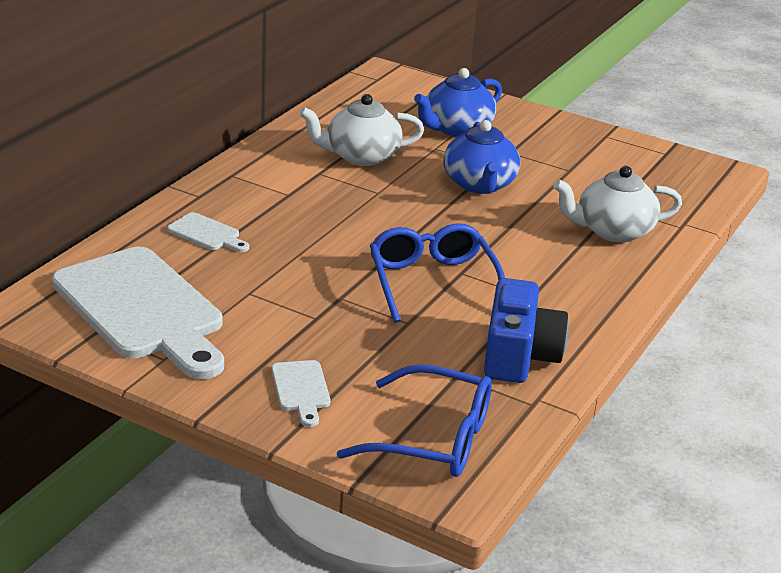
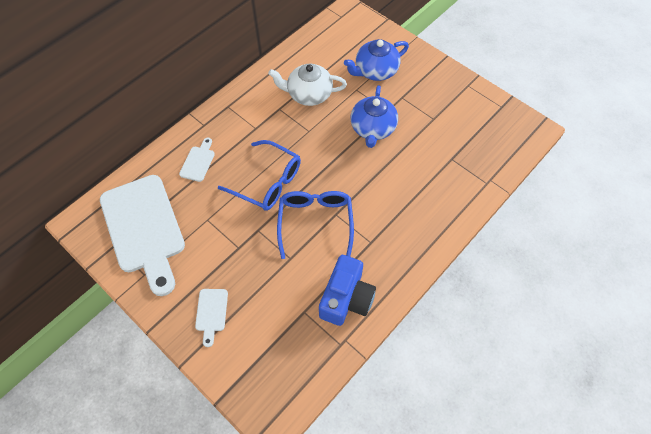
camera: 15 degrees right, 30 degrees up
(207, 234) = (198, 162): white cutting board -> white cutting board turned 120 degrees counterclockwise
(433, 439) = (273, 368): blue glasses -> blue glasses (267, 182)
(612, 231) = (441, 183): white teapot -> none

